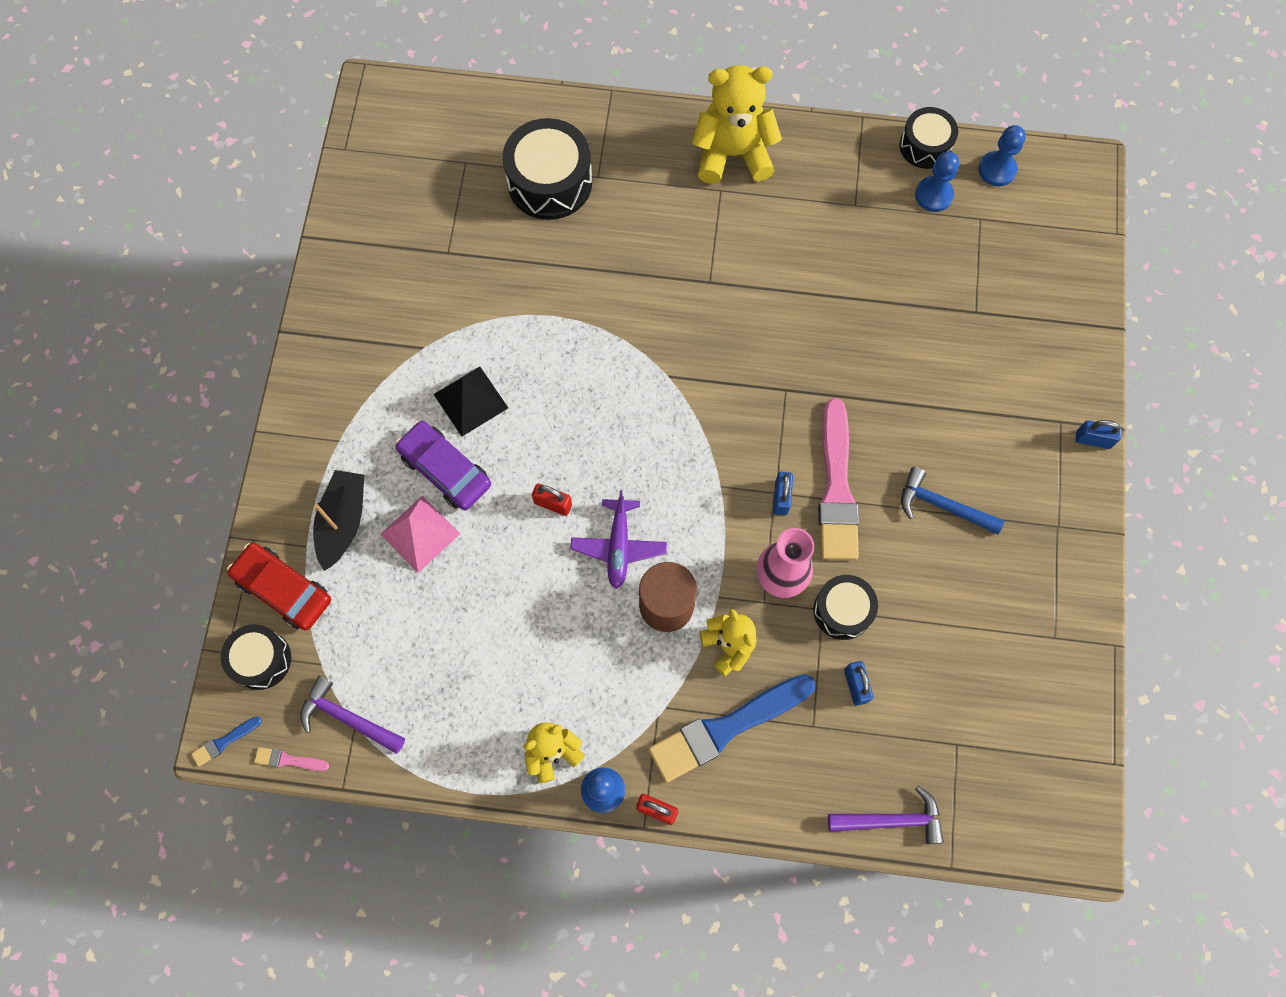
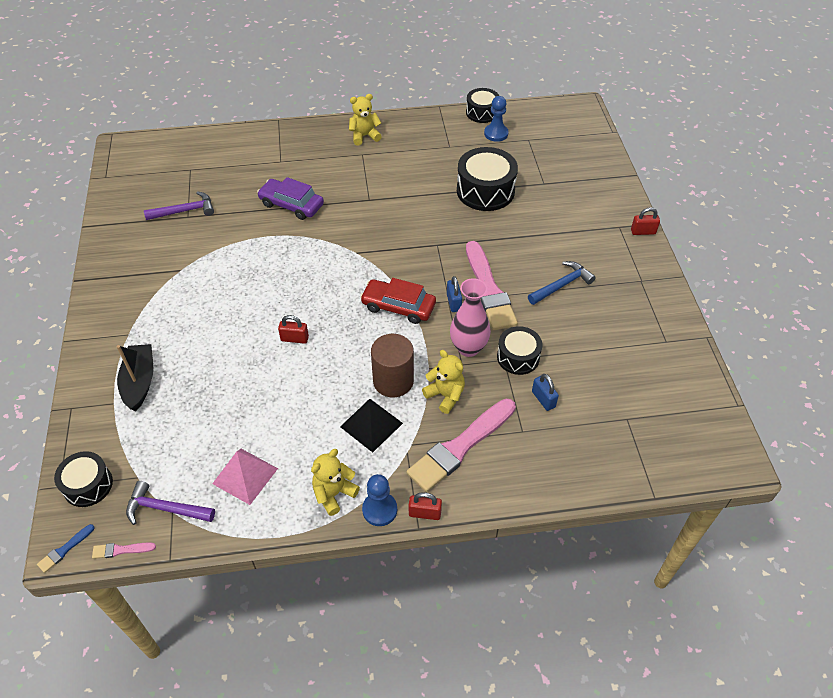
camera: 15 degrees left, 20 degrees down
(283, 589) = (99, 434): red car -> red car (398, 306)
(420, 534) = (200, 377): pink pyramid -> pink pyramid (245, 476)
(445, 470) = (211, 335): purple car -> purple car (291, 205)
(470, 401) = (221, 292): black pyramid -> black pyramid (371, 425)
(550, 182) = (249, 169): black drum -> black drum (485, 191)
(618, 546) = (349, 353): purple plane -> none
(726, 728) = (460, 447): blue brush -> pink brush
(732, 154) = (364, 136): yellow teddy bear -> yellow teddy bear, size x0.59
(892, 820) = (600, 477): purple hammer -> purple hammer (185, 211)
(942, 505) = (562, 285): blue hammer -> blue hammer turned 135 degrees clockwise
(997, 170) = (529, 116): blue pawn -> none
(1093, 439) = (643, 232): blue padlock -> red padlock

